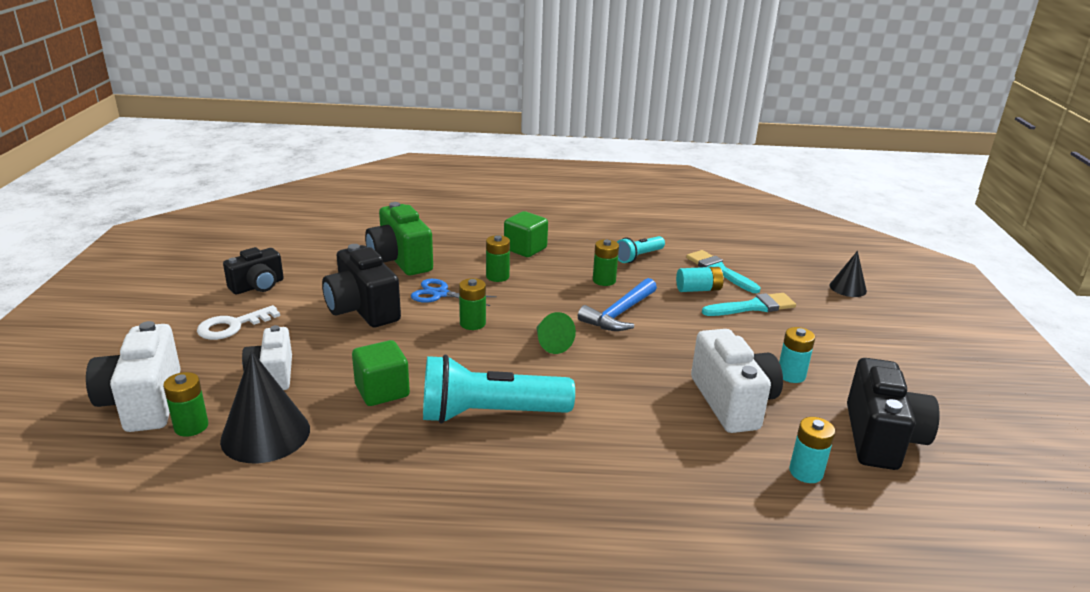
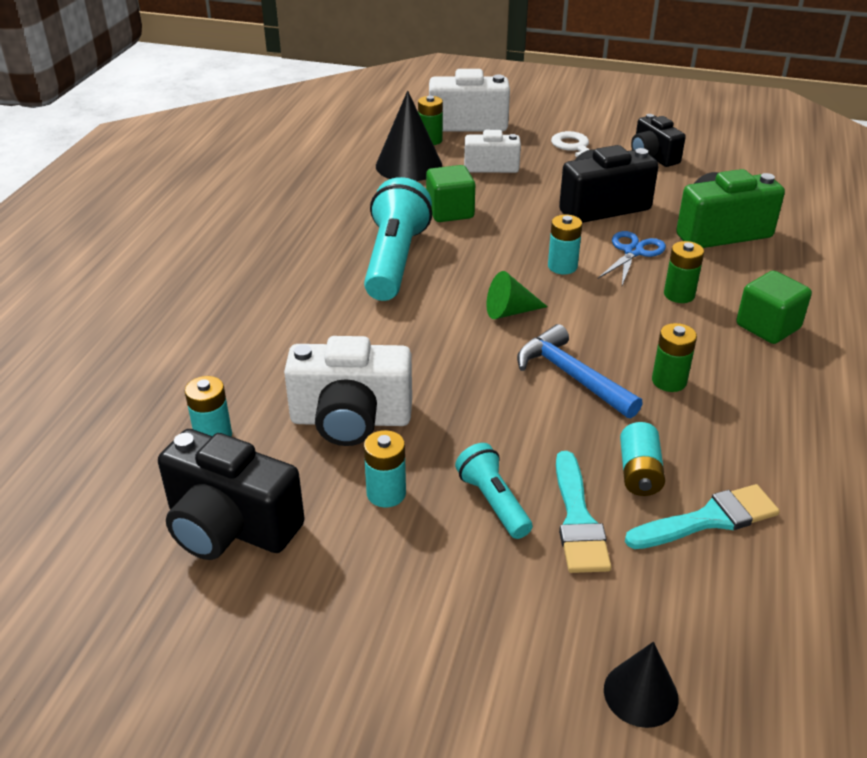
camera: 105 degrees right, 10 degrees up
(472, 323) = (562, 266): green battery -> turquoise battery
(638, 257) = (754, 433): turquoise flashlight -> turquoise flashlight (493, 502)

